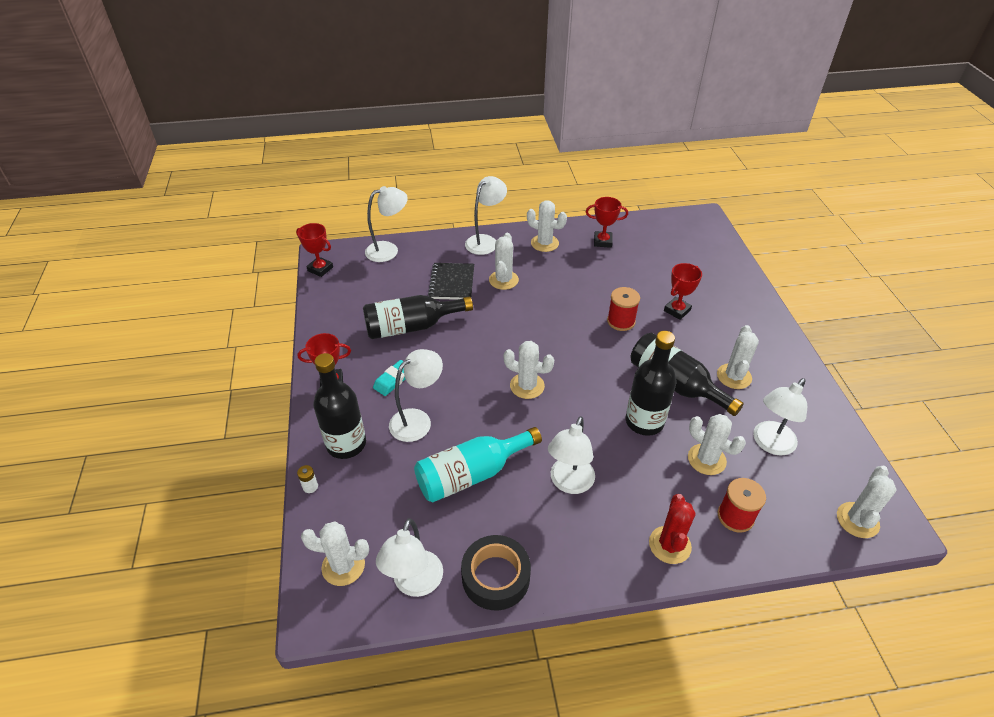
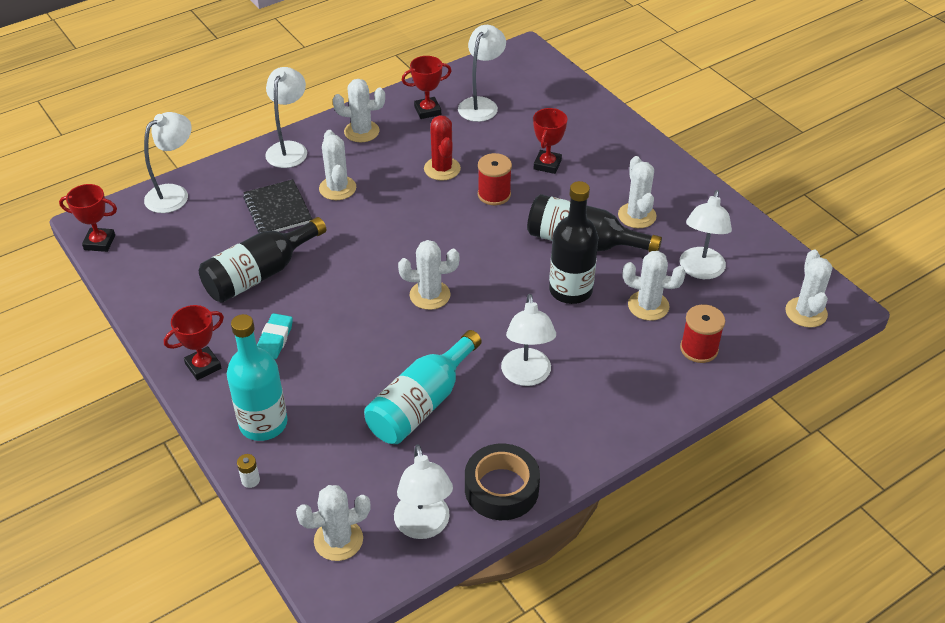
camera: 25 degrees left, 0 degrees up
(346, 444) = (263, 423): black bottle -> turquoise bottle
(417, 420) = (329, 371): white lamp -> white lamp (481, 104)
(669, 545) = (651, 396): red cactus -> red cactus (442, 169)

